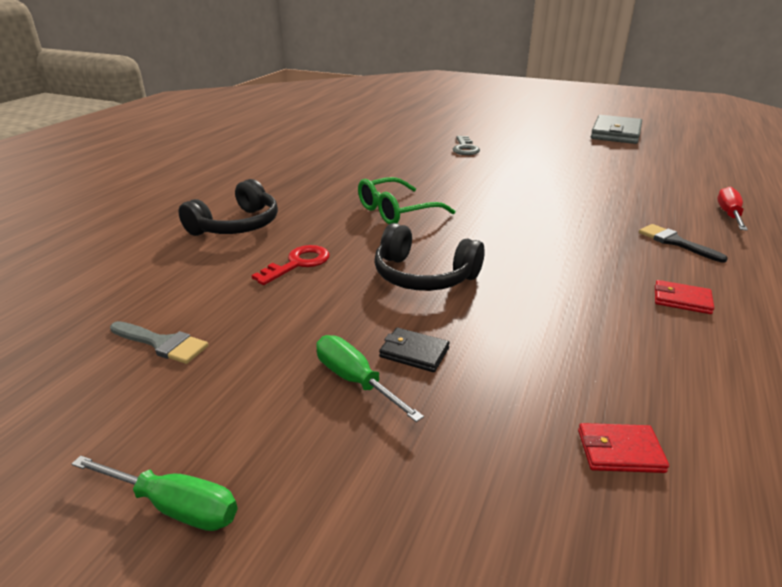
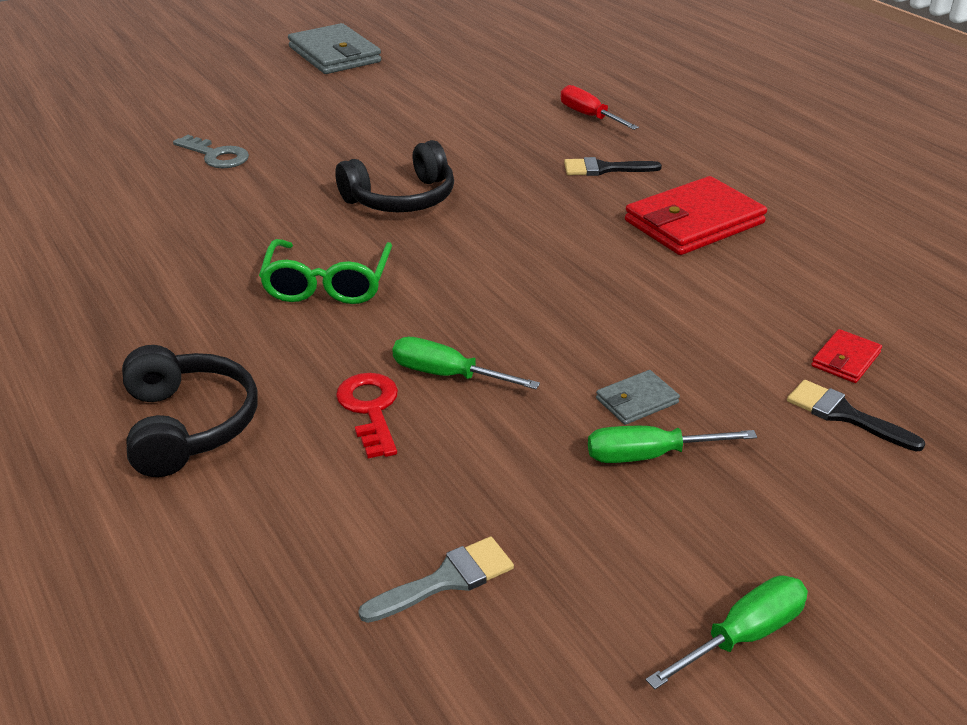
camera: 55 degrees left, 5 degrees up
(357, 274) = (448, 375): none -> green screwdriver
(414, 352) = (636, 401): black wallet -> grey wallet
(423, 276) = (503, 333): black headphones -> black headphones (401, 199)
(531, 478) = (844, 415): none -> black brush
(681, 300) = (693, 222): red wallet -> red wallet, size x2.15

